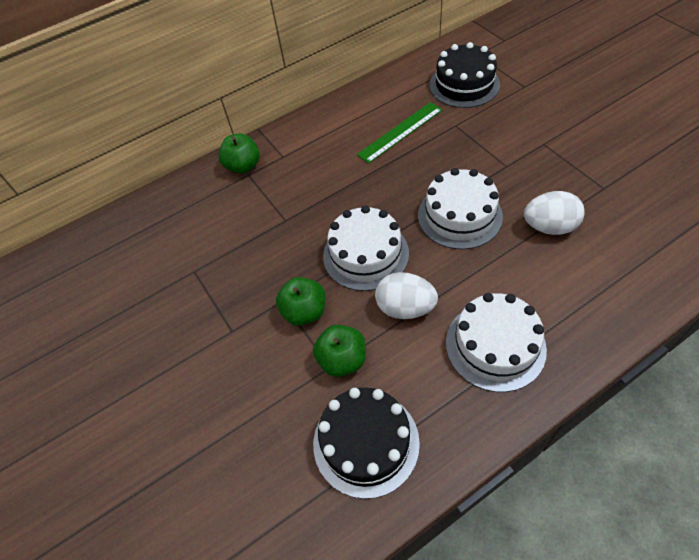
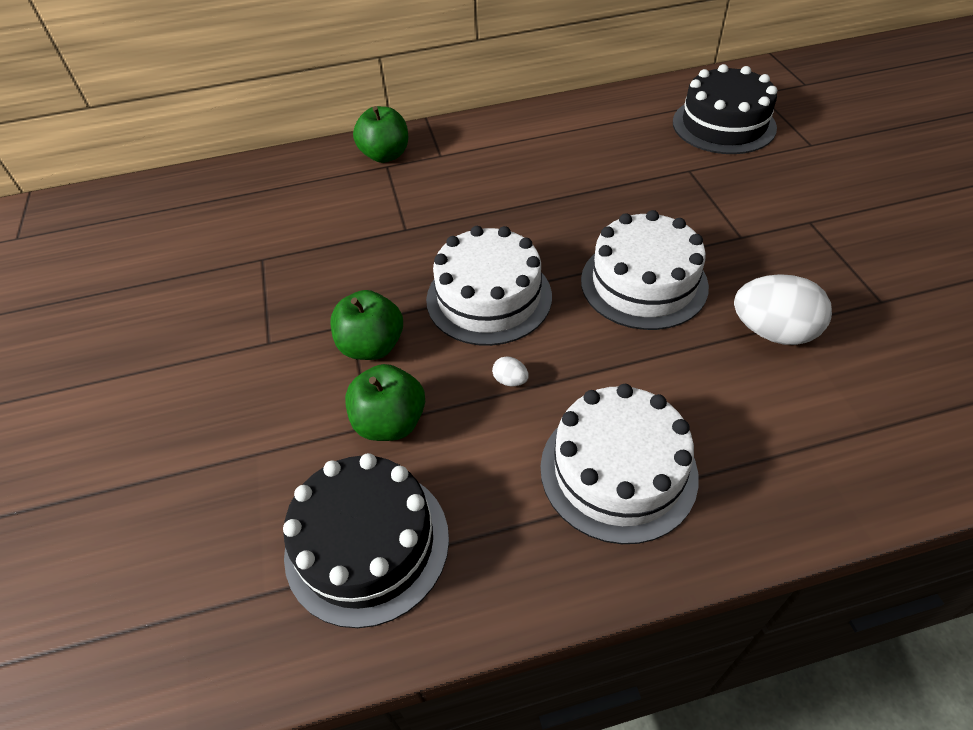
camera: 15 degrees right, 5 degrees down
(400, 132) = (608, 161): green ruler -> none
(405, 308) = (510, 380): white egg -> white egg, size x0.42

